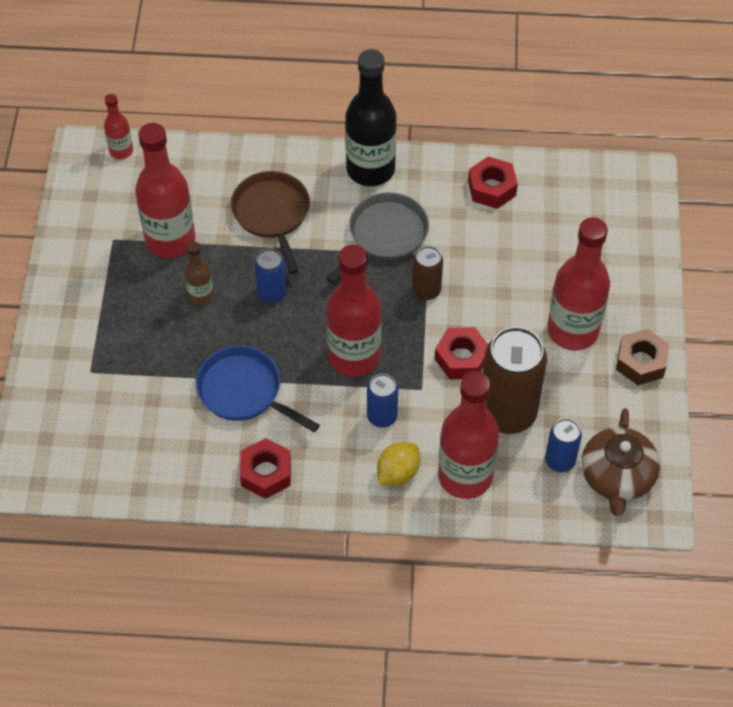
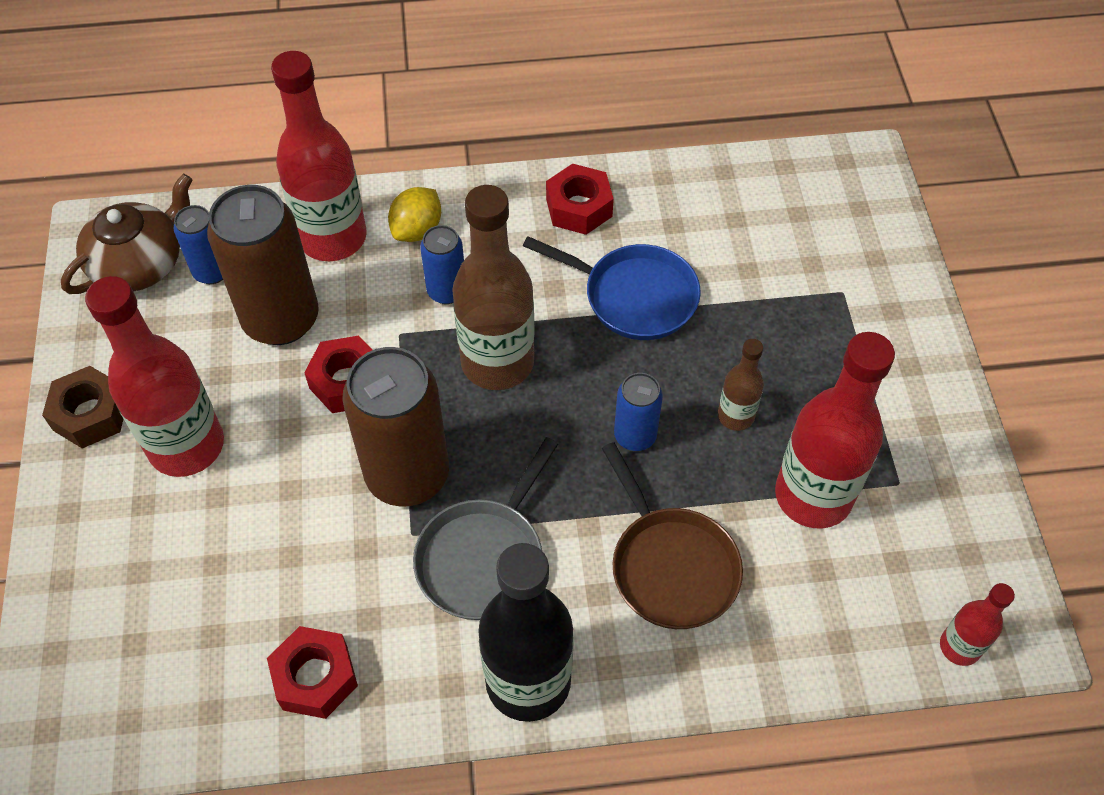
camera: 170 degrees right, 0 degrees up
(354, 356) = (497, 362): red bottle -> brown bottle
(426, 290) = (407, 475): brown can -> brown can, size x1.94
(617, 477) = (139, 263): brown teapot -> brown teapot turned 45 degrees clockwise

